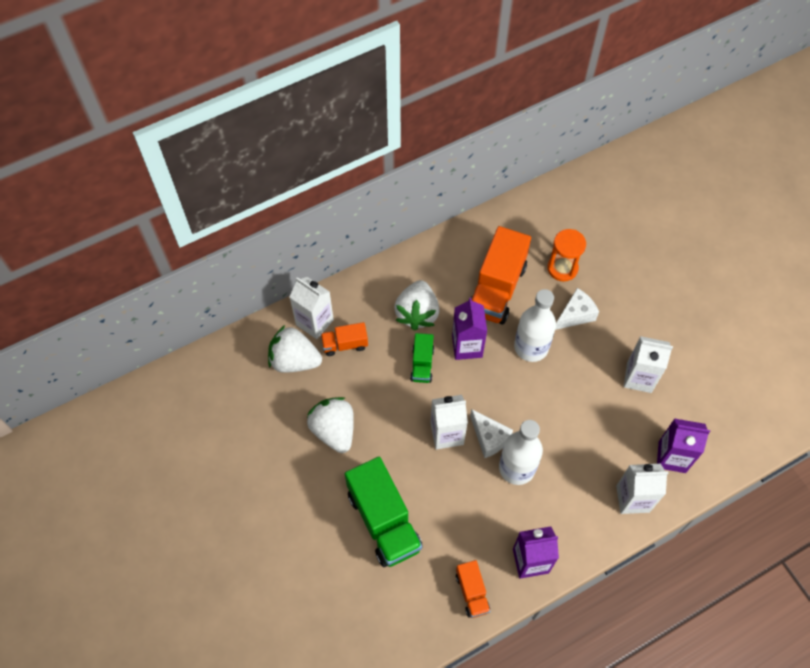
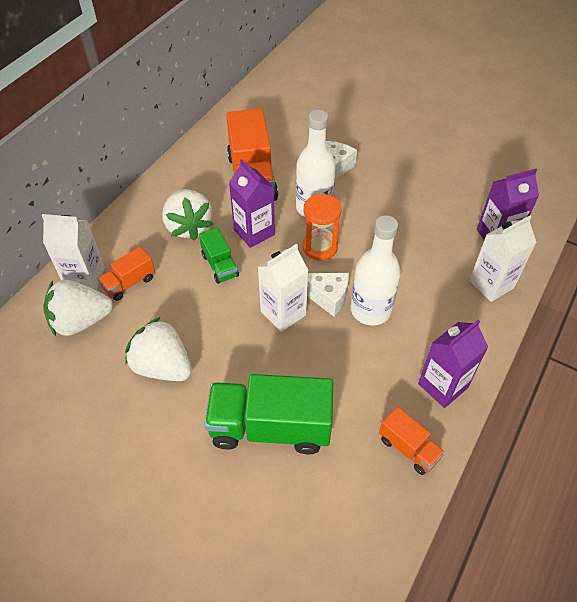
camera: 30 degrees left, 10 degrees down
(384, 521) = (270, 427): green truck -> green truck turned 150 degrees clockwise
(562, 268) = (299, 140): orange hourglass -> orange hourglass (320, 247)
(639, 377) = (423, 190): white carton -> none

